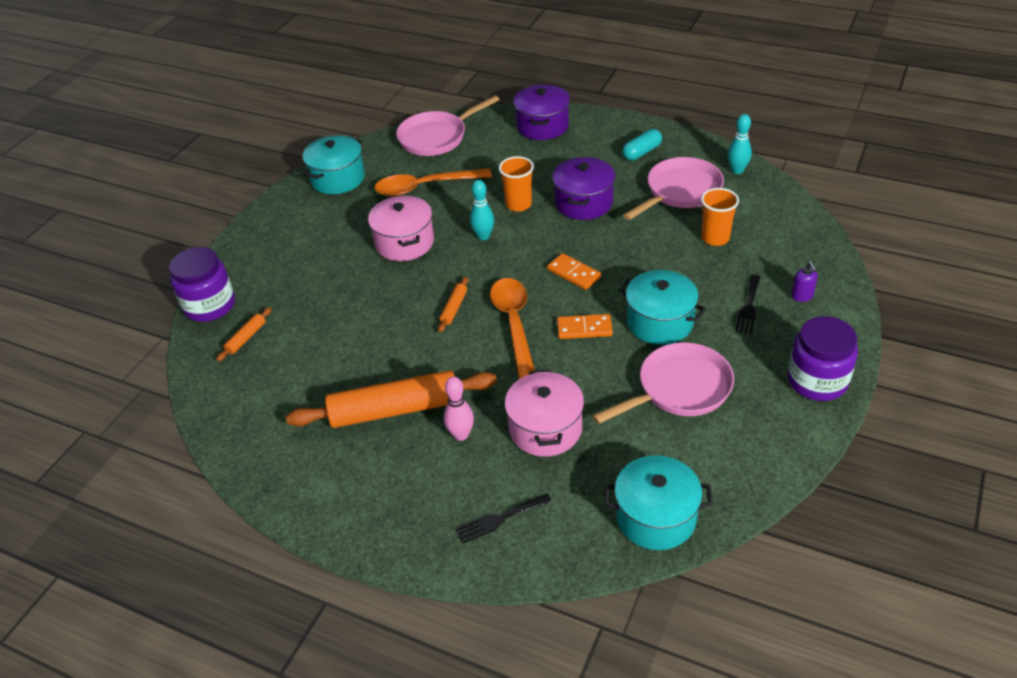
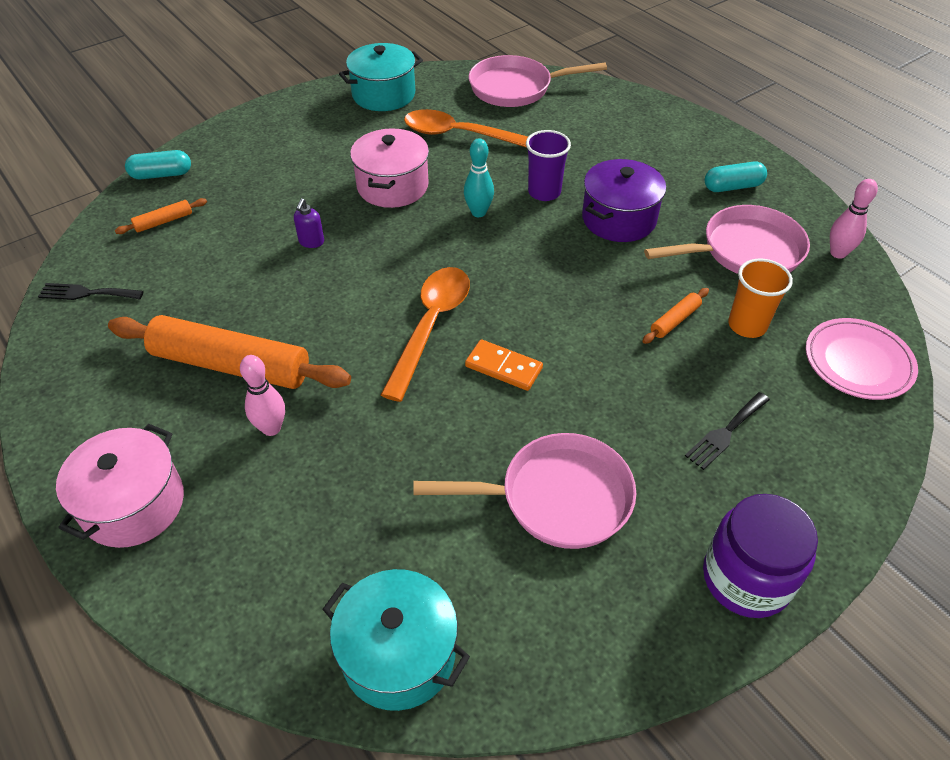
camera: 25 degrees right, 5 degrees up
(209, 305) = (161, 175): purple jar -> turquoise capsule
(454, 308) = (383, 279): orange rolling pin -> orange rolling pin (674, 320)
(500, 518) = (228, 553): black fork -> black fork (87, 293)
(518, 204) = (544, 192): orange cup -> purple cup
(542, 126) = (639, 116): purple pot -> none
(545, 429) = (364, 468): pink pot -> pink pot (134, 504)
(573, 273) = (543, 296): orange domino -> none
(660, 322) = (598, 400): turquoise pot -> none
(737, 170) = (838, 253): turquoise bowling pin -> pink bowling pin
(794, 233) = (858, 363): none -> pink plate
(802, 296) = (809, 451): purple soap dispenser -> purple soap dispenser (311, 242)

